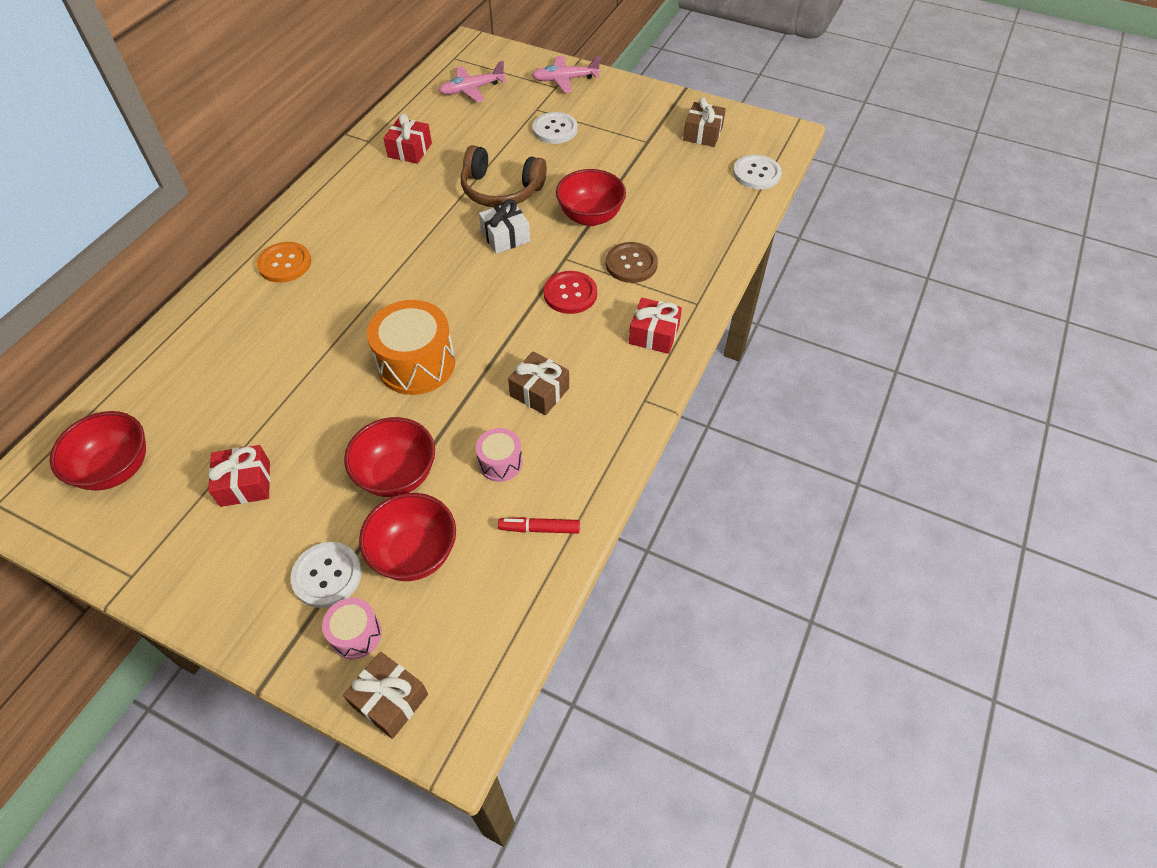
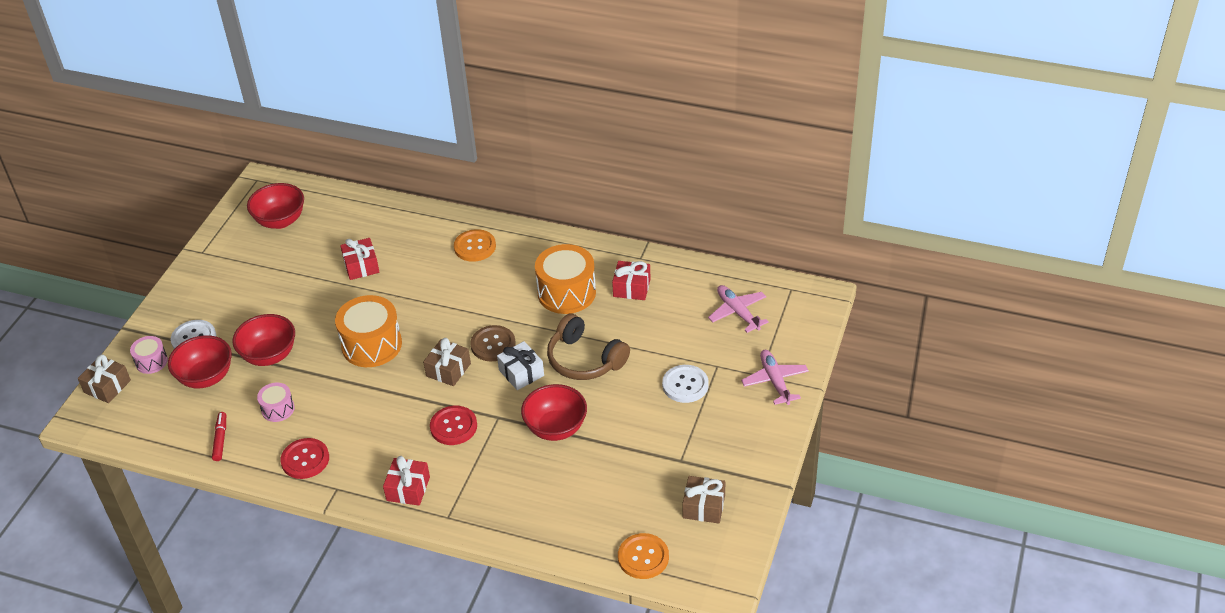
camera: 85 degrees right, 10 degrees down
(245, 484) = (266, 282): red gift -> red gift (361, 266)
(397, 195) = (566, 293): none -> orange drum
(501, 190) = (584, 360): brown headphones -> brown headphones turned 60 degrees counterclockwise
(539, 392) = (344, 421): brown gift -> brown gift (448, 370)
(593, 431) = (305, 459): none -> red button
(631, 264) = (494, 465): brown button -> brown button (493, 344)
(756, 174) = (643, 557): white button -> orange button

